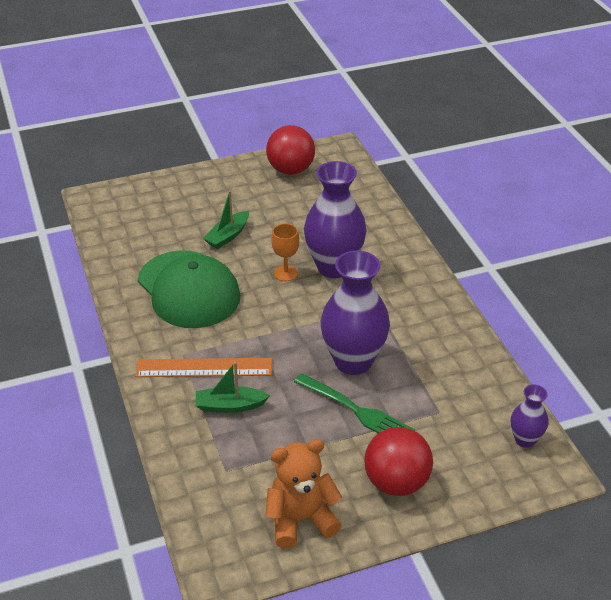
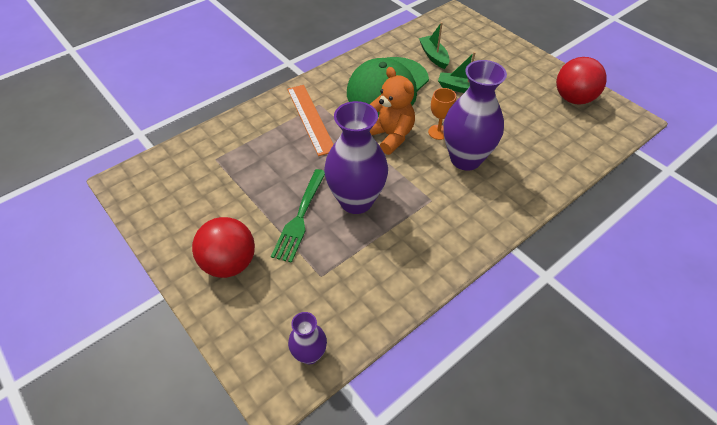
camera: 70 degrees right, 10 degrees up
(229, 406) = (278, 142): green boat -> green boat (433, 56)
(301, 519) = (178, 212): orange teddy bear -> orange teddy bear (390, 136)

